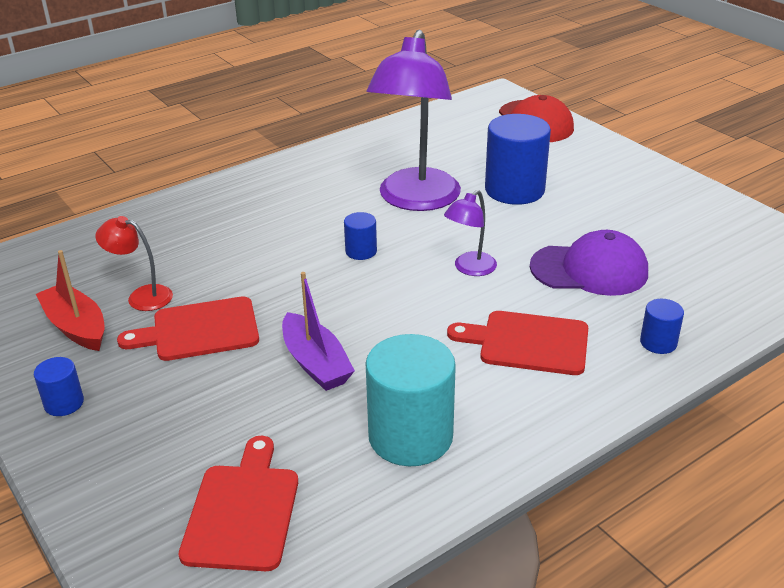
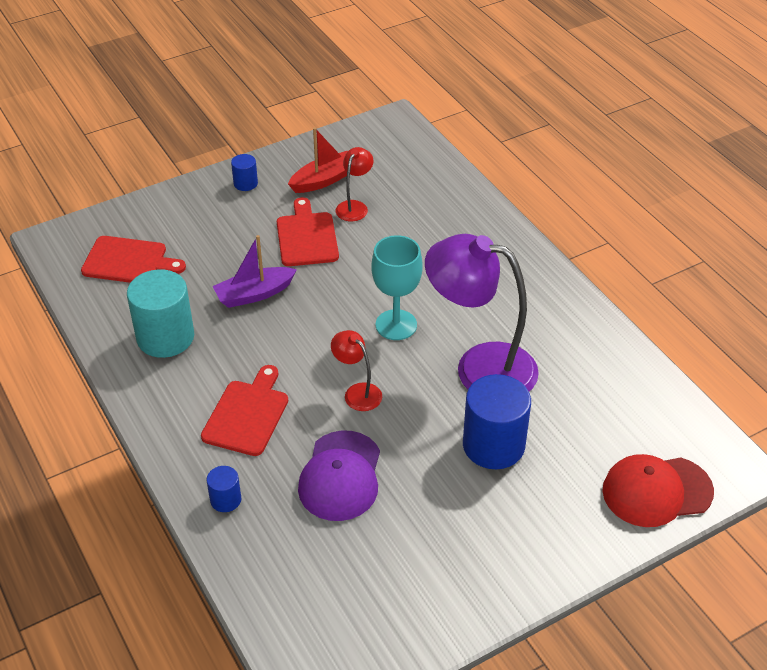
camera: 95 degrees right, 10 degrees up
(361, 251) = (396, 325): blue cylinder -> turquoise goblet
(470, 269) = (357, 392): purple lamp -> red lamp

